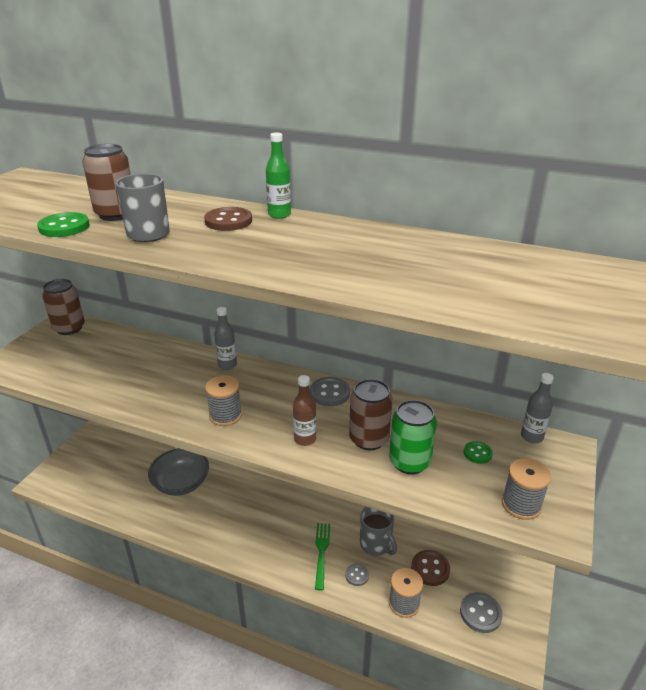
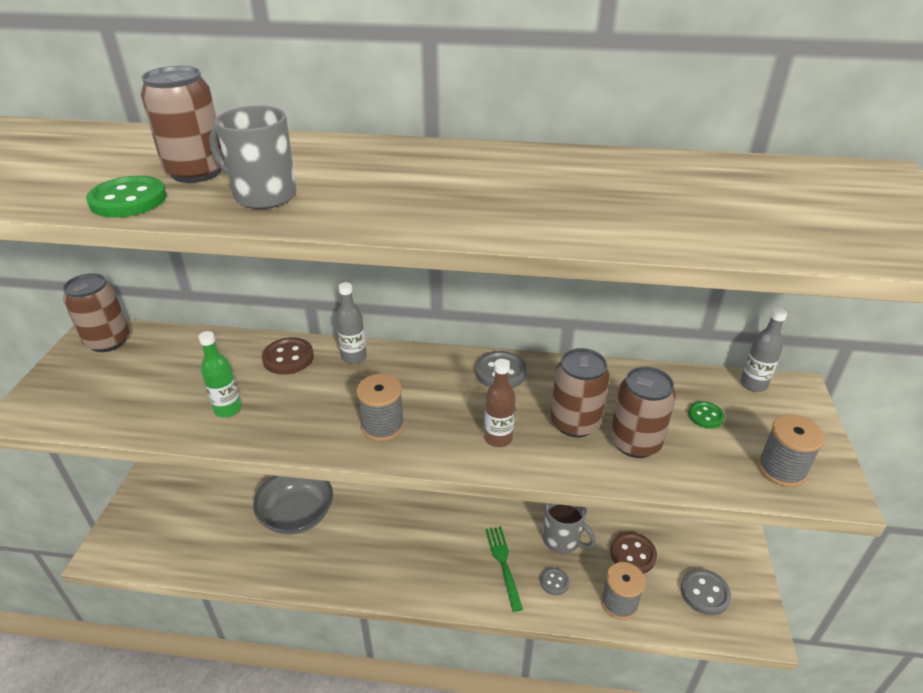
camera: 15 degrees left, 5 degrees up
(228, 221) = (367, 164): brown button -> brown button (288, 358)
(279, 215) = (430, 148): green bottle -> green bottle (228, 409)
(409, 462) = (635, 442): green can -> brown can

